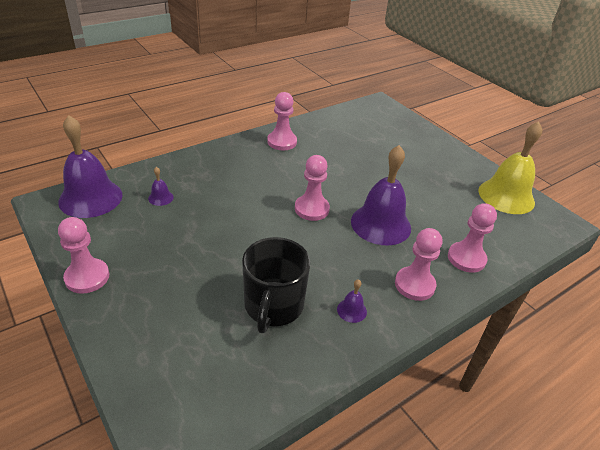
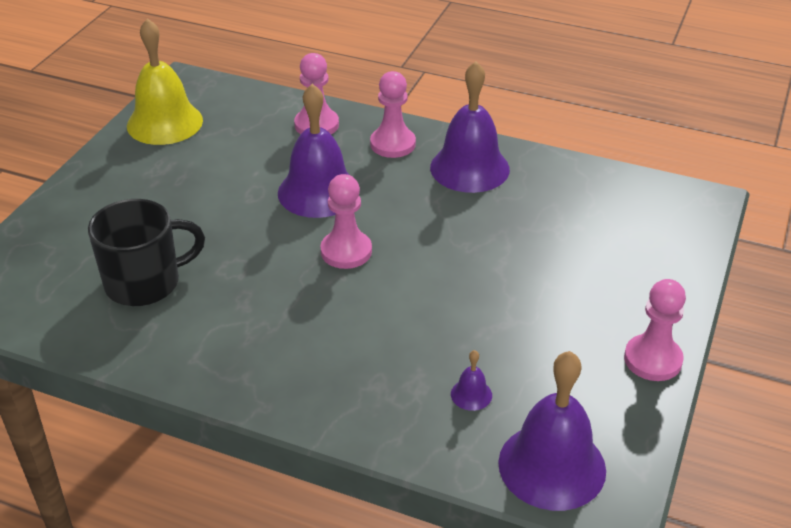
camera: 120 degrees left, 0 degrees up
(273, 306) = (522, 213): black mug -> black mug (145, 283)
(282, 142) = (206, 351): pink pawn -> none
(351, 310) = (469, 168): purple bell -> purple bell, size x2.42

